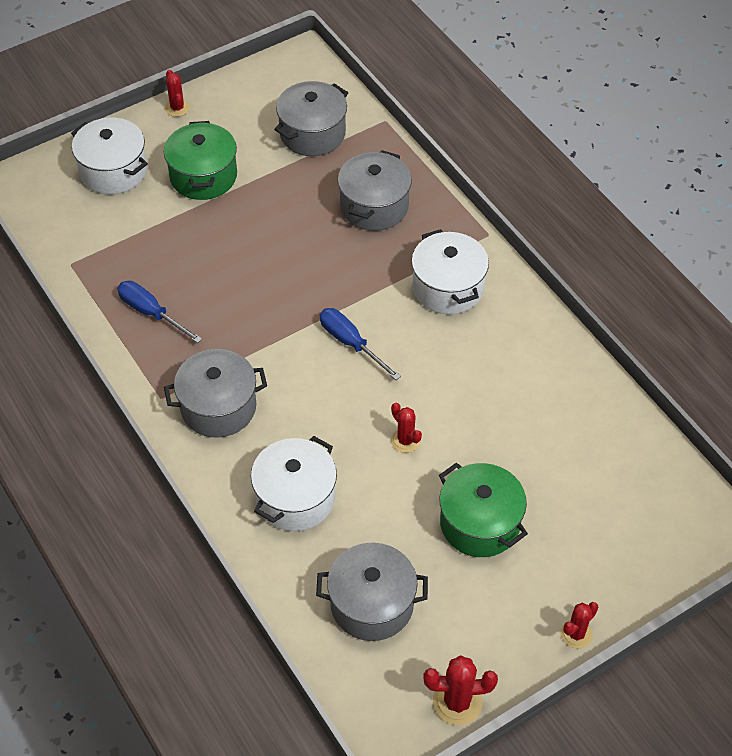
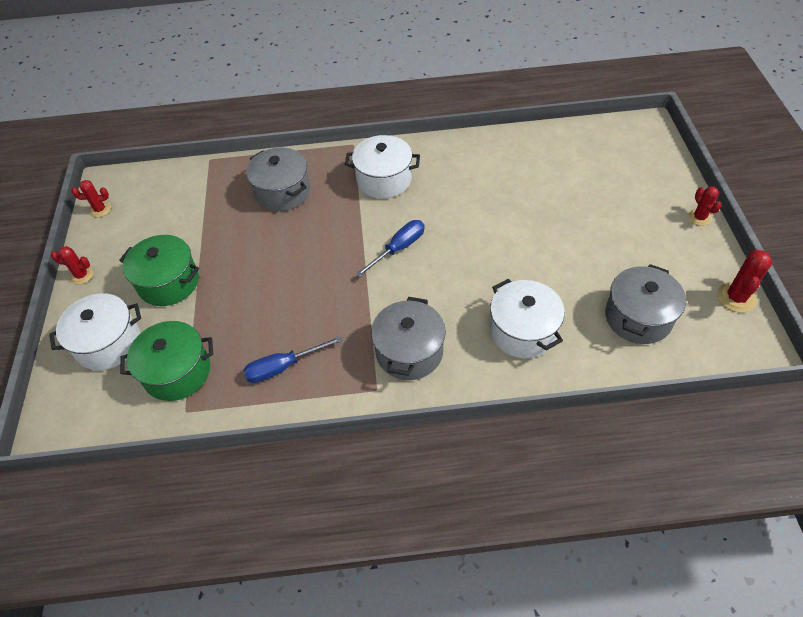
camera: 60 degrees left, 0 degrees up
(312, 134) = (185, 202): grey pot -> none
(350, 343) = (398, 248): blue screwdriver -> blue screwdriver turned 150 degrees clockwise
(405, 440) = (503, 248): red cactus -> red cactus (100, 210)
(479, 523) = (592, 234): green pot -> green pot (177, 372)

